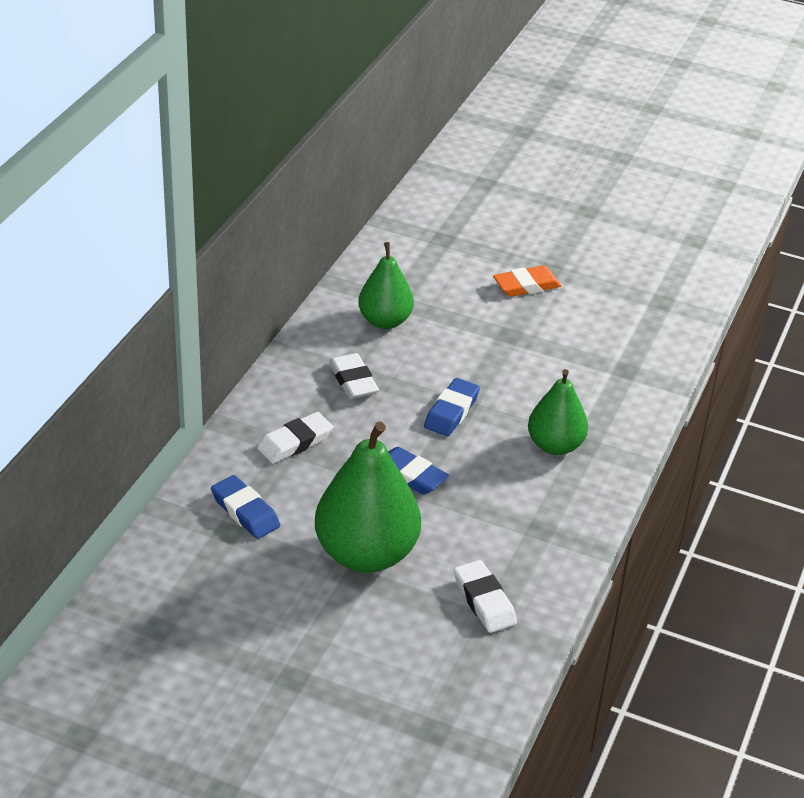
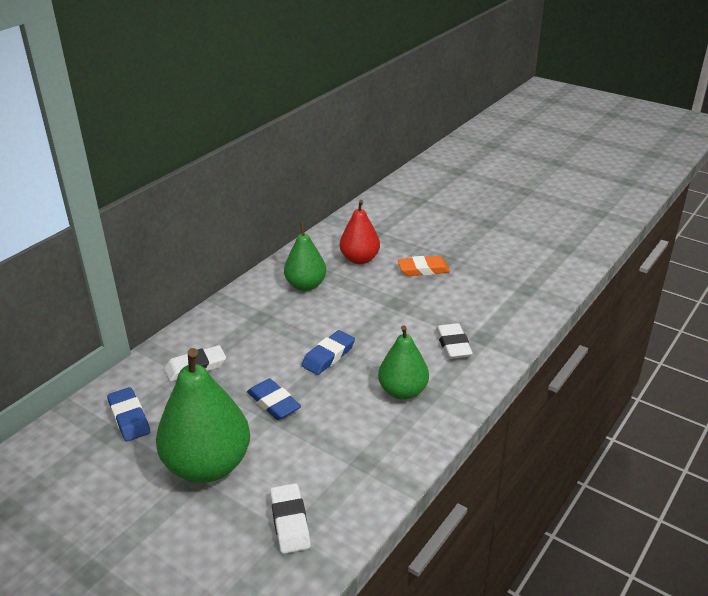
camera: 15 degrees right, 5 degrees down
(353, 381) = (262, 325): white eraser -> white eraser (453, 345)
(440, 278) = (359, 259): none -> red pear

